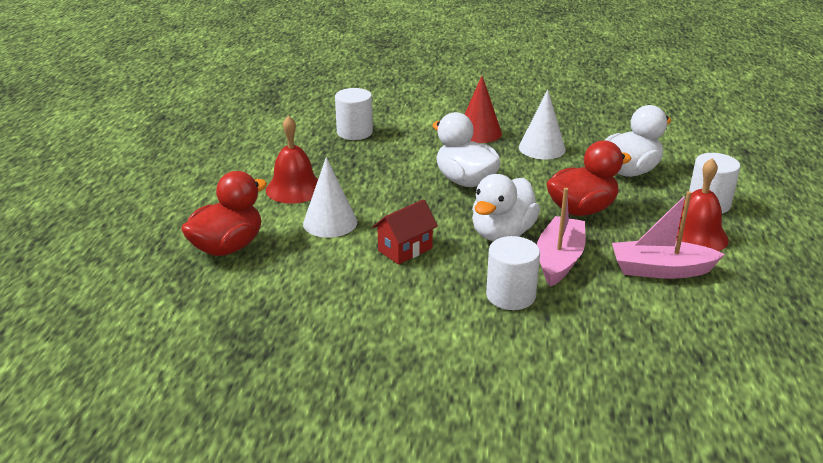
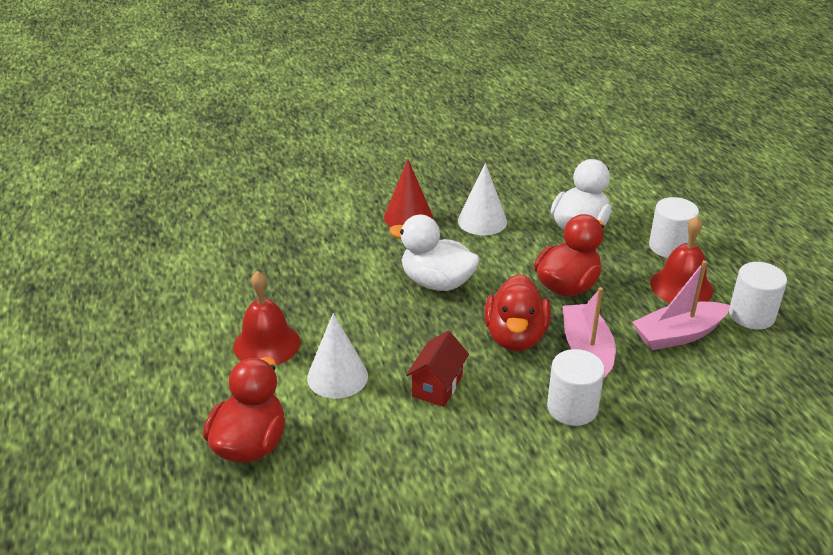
camera: 25 degrees left, 5 degrees up
(354, 132) = (278, 250): white cylinder -> white cylinder (751, 315)
(502, 233) = (515, 337): white duck -> red duck

